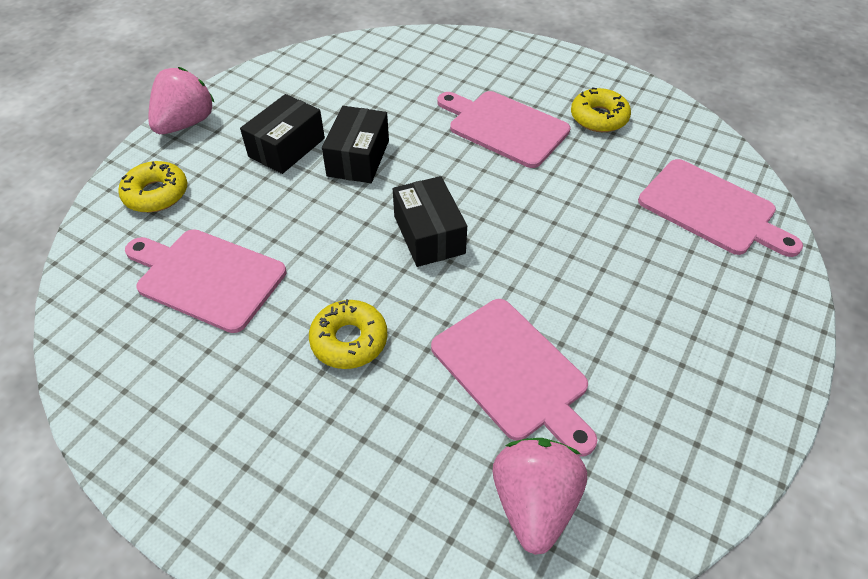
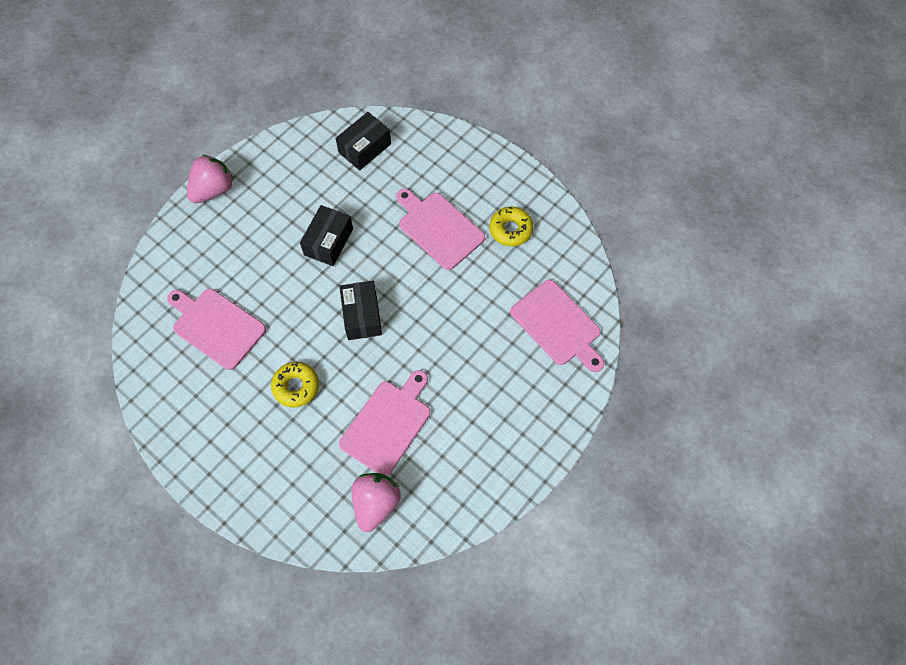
camera: 10 degrees right, 15 degrees up
(156, 194) = (189, 253): yellow donut -> none
(287, 147) = (281, 224): black box -> black box (364, 148)
(513, 372) = (387, 424): pink cutting board -> pink cutting board turned 120 degrees counterclockwise

